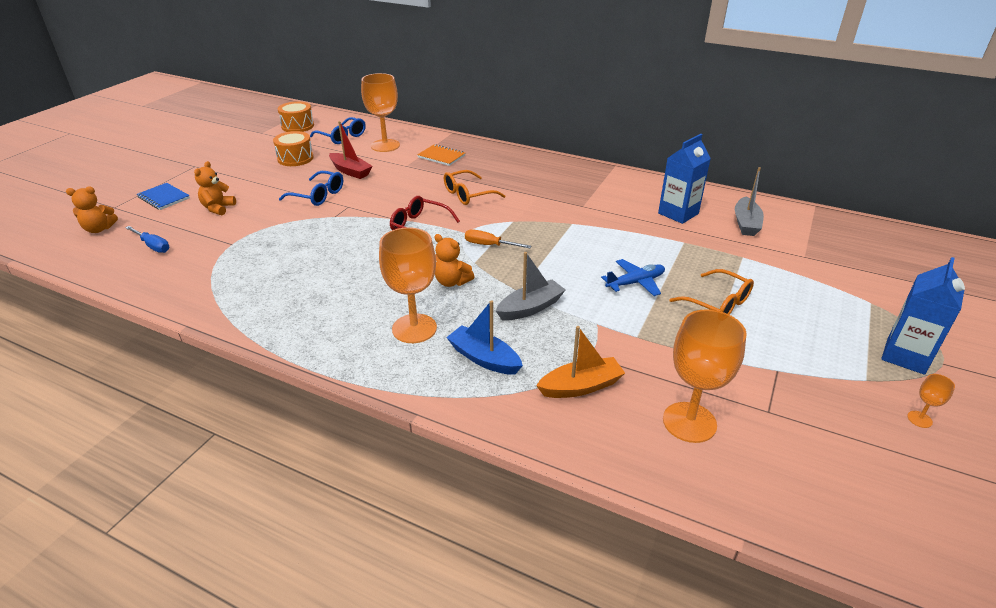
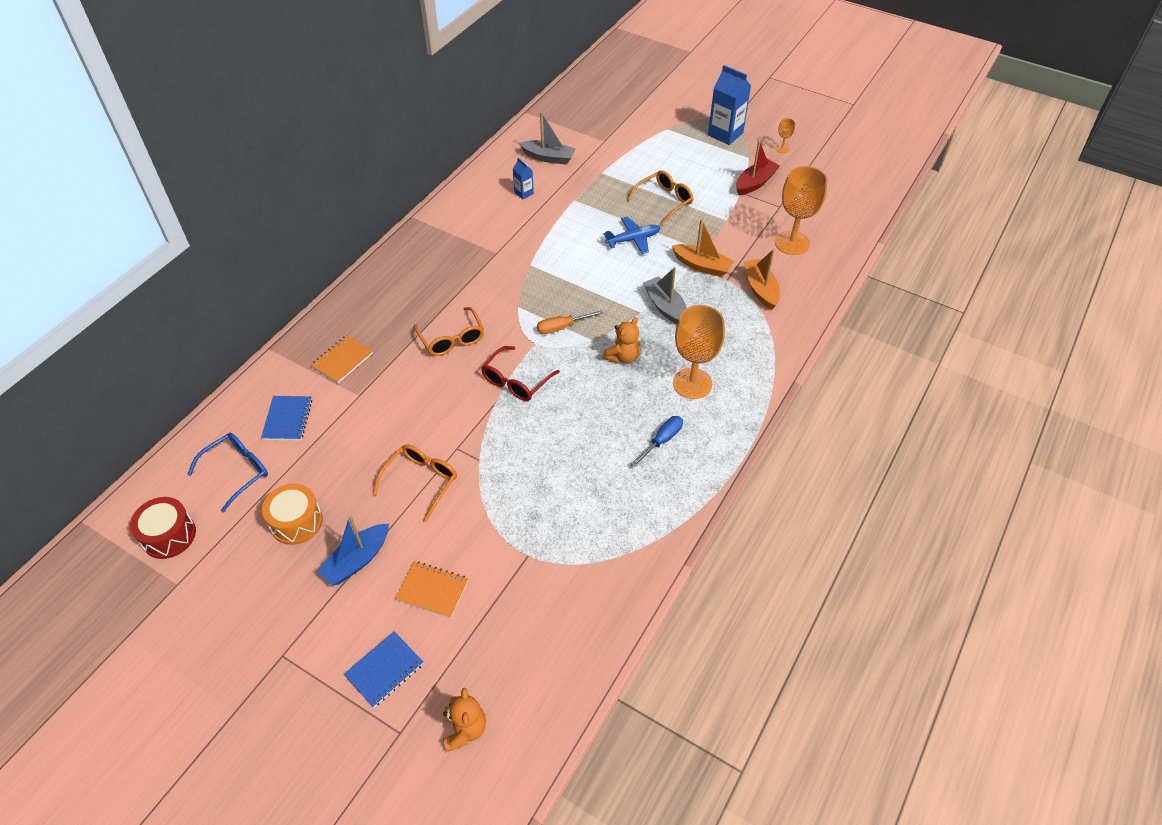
camera: 85 degrees left, 15 degrees up
(153, 246) = (520, 643): blue screwdriver -> blue screwdriver (662, 440)
(218, 208) = (432, 590): orange teddy bear -> orange notebook
(297, 126) = (169, 535): orange drum -> red drum
(318, 195) = (421, 481): blue glasses -> orange glasses
(350, 171) = (359, 453): red boat -> red boat (755, 183)
(385, 145) = (287, 419): orange goblet -> blue notebook
(484, 358) = (731, 340): blue boat -> blue boat (357, 560)
(489, 245) = (562, 327): orange screwdriver -> orange screwdriver turned 45 degrees clockwise
(609, 335) = (702, 266): none -> orange boat
(635, 283) = (633, 239): blue plane -> blue plane turned 90 degrees clockwise
(678, 213) = (524, 193): blue carton -> blue carton, size x0.51

